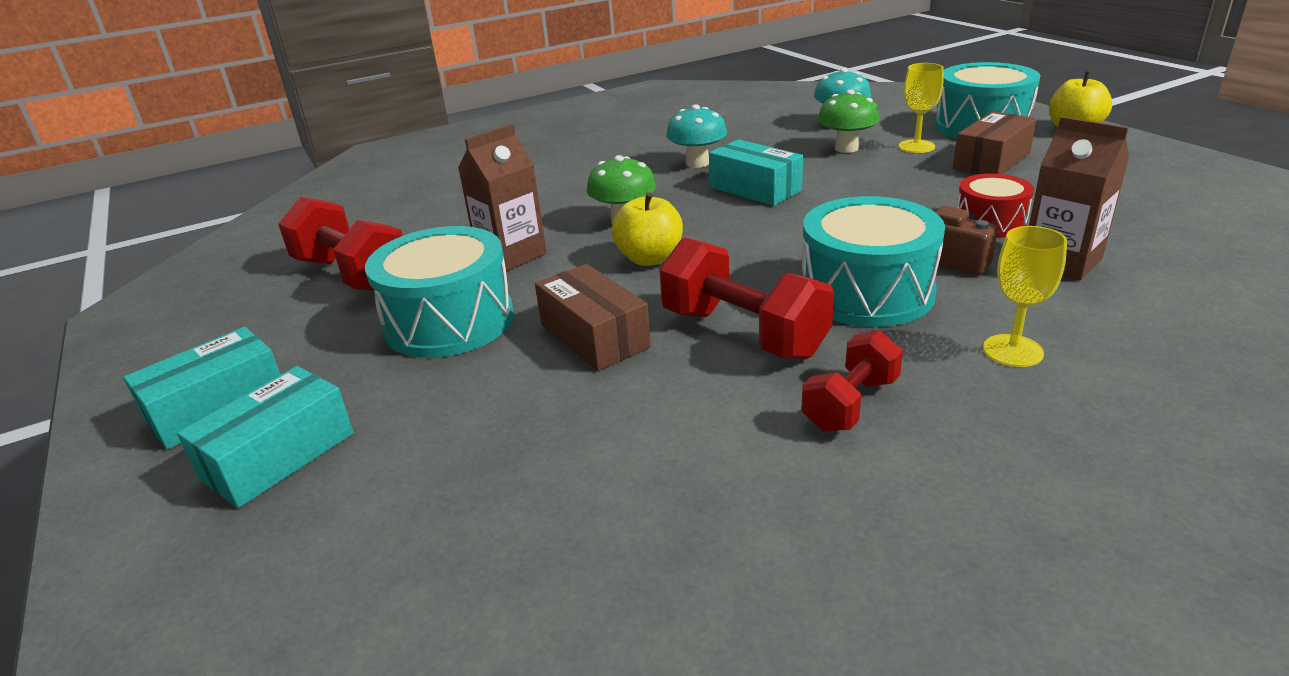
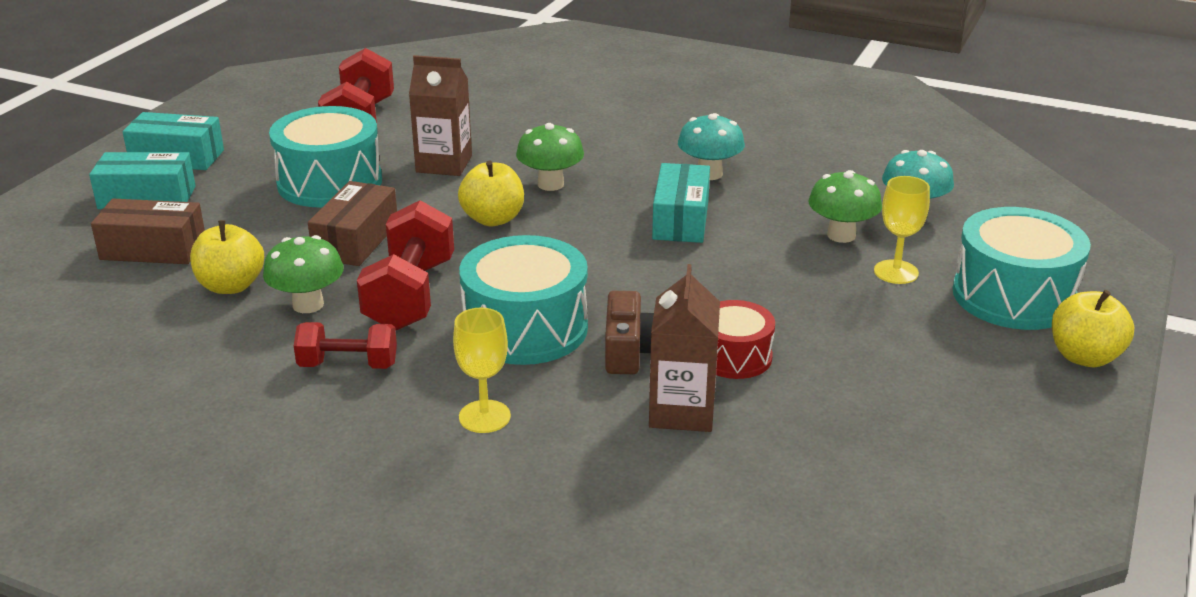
camera: 50 degrees right, 0 degrees up
(590, 442) = (231, 286): none -> yellow apple
(695, 398) = (308, 305): none -> green mushroom
(991, 161) = (906, 324): brown box -> brown box (153, 249)

